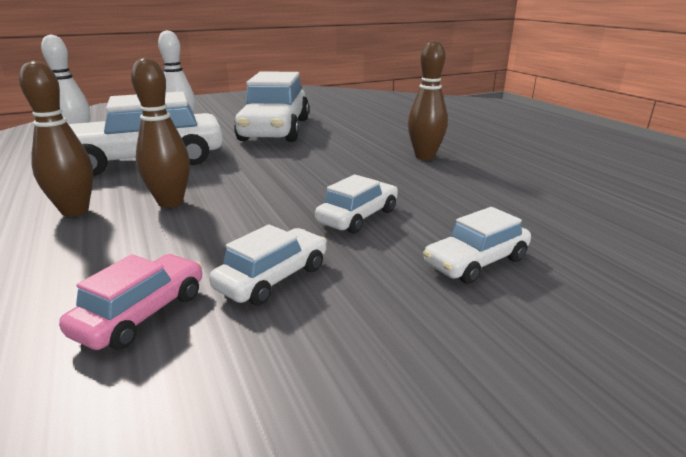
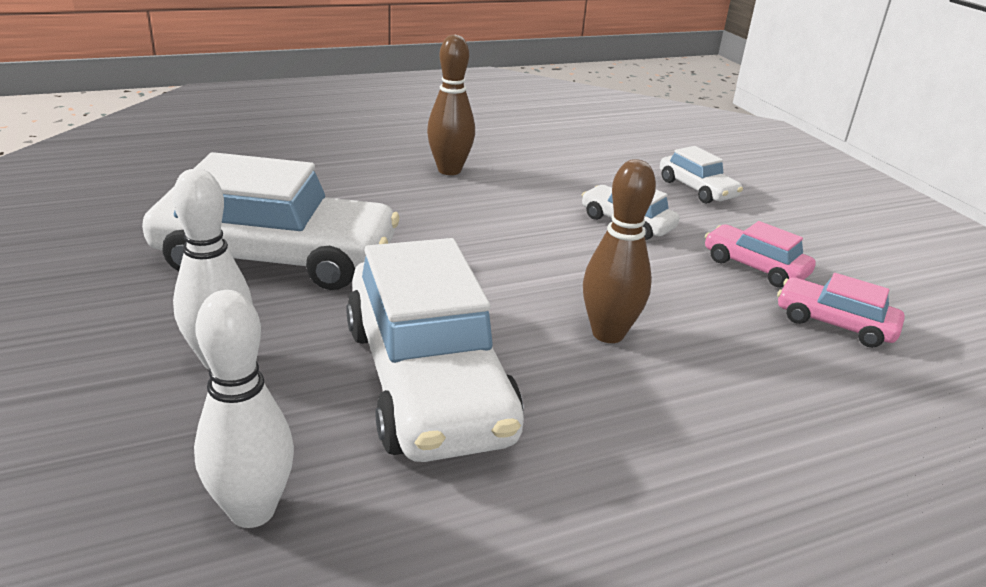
camera: 90 degrees left, 5 degrees up
(75, 211) = (649, 411): brown bowling pin -> none
(273, 278) = (754, 267): white car -> pink car

